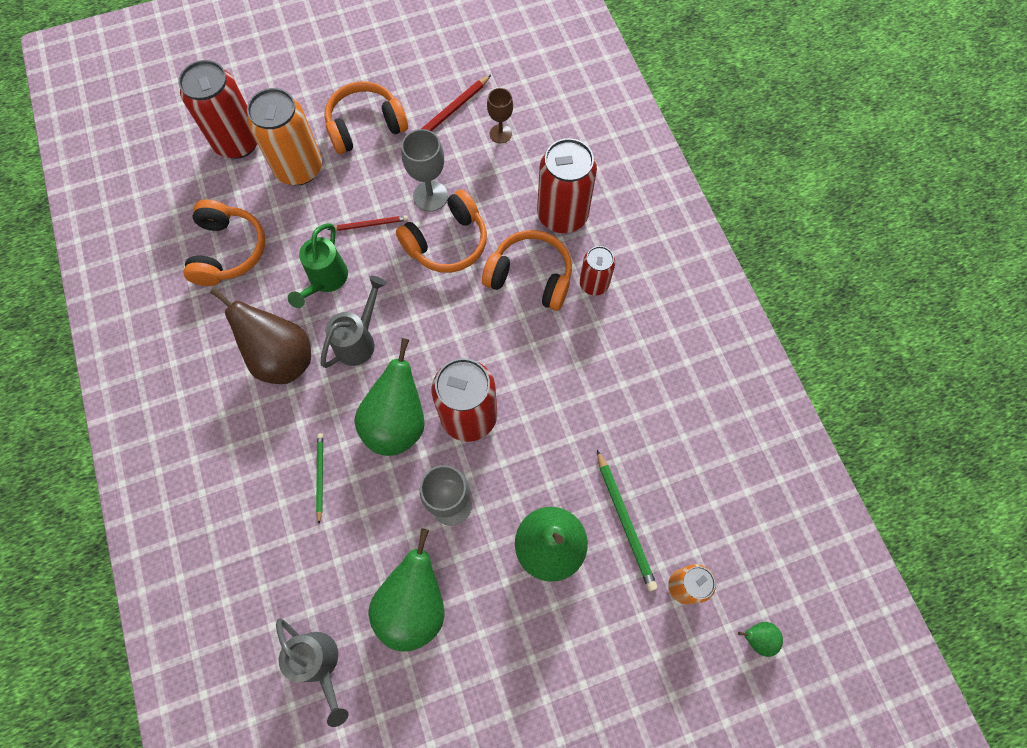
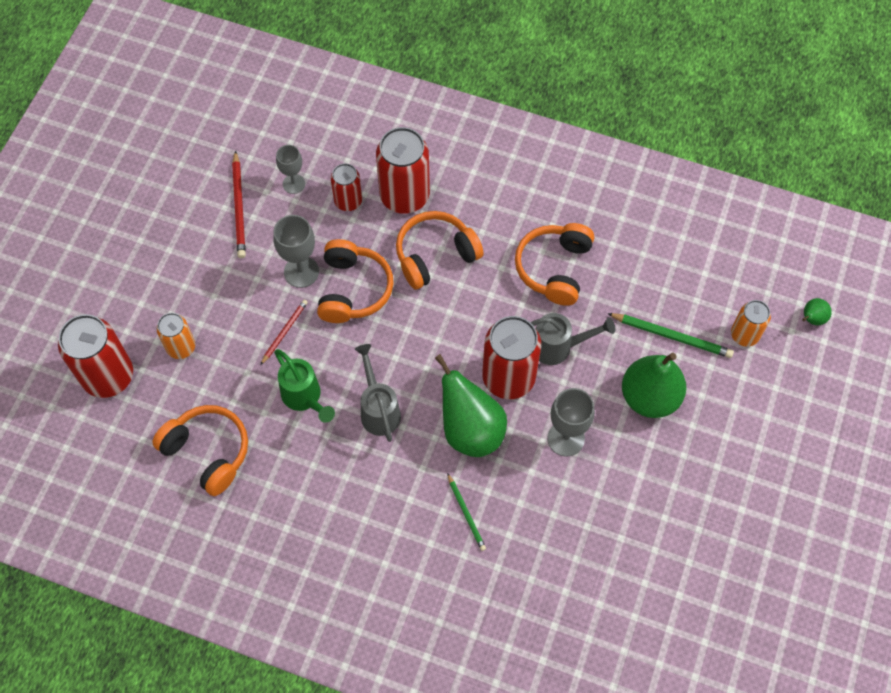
camera: 50 degrees left, 5 degrees down
(282, 358) = (343, 475): brown pear -> none
(299, 168) = (181, 347): orange can -> orange can, size x0.56
(320, 476) = (466, 513): green pencil -> green pencil turned 150 degrees counterclockwise
(320, 664) = (609, 610): grey watering can -> grey watering can (558, 347)
(365, 126) = (190, 272): orange headphones -> orange headphones (554, 268)
(414, 604) = (618, 515): green pear -> none
(500, 134) = (294, 184): brown goblet -> grey goblet
(594, 284) = (479, 219): red can -> red can (348, 201)

